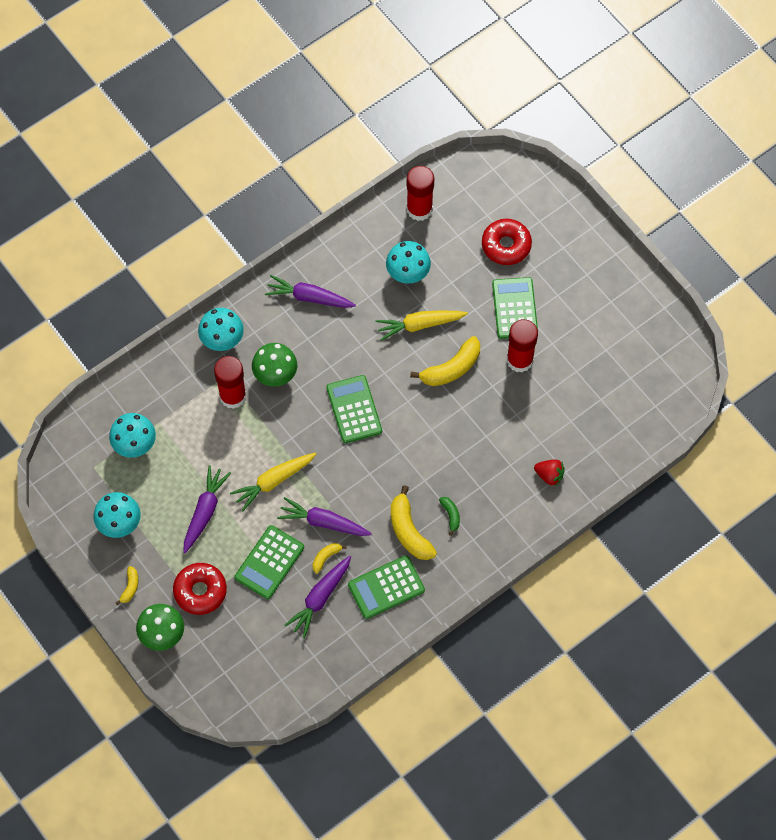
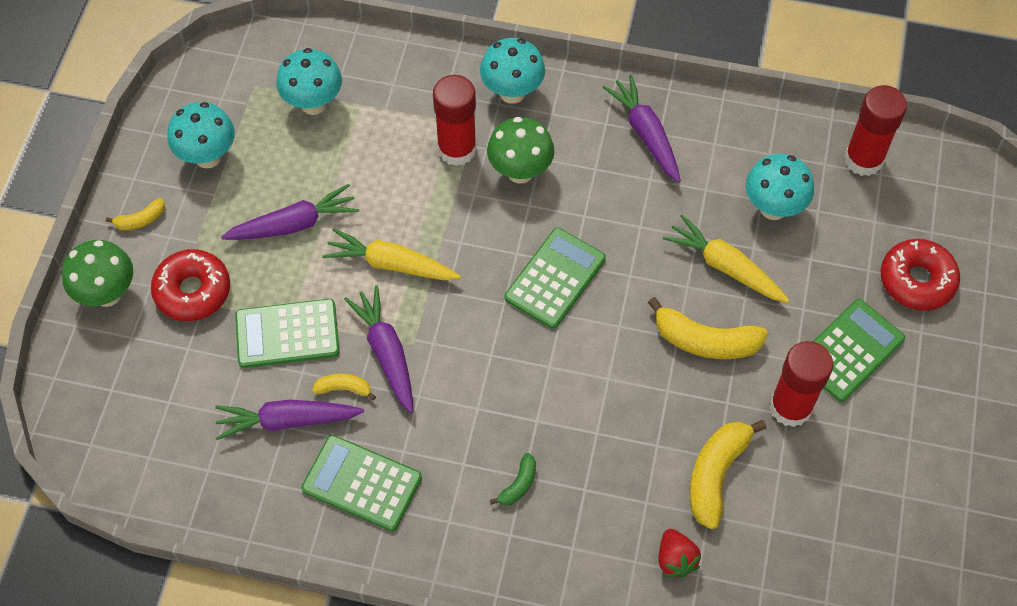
camera: 50 degrees right, 5 degrees down
(409, 531) = (456, 453): yellow banana -> yellow banana (716, 475)

